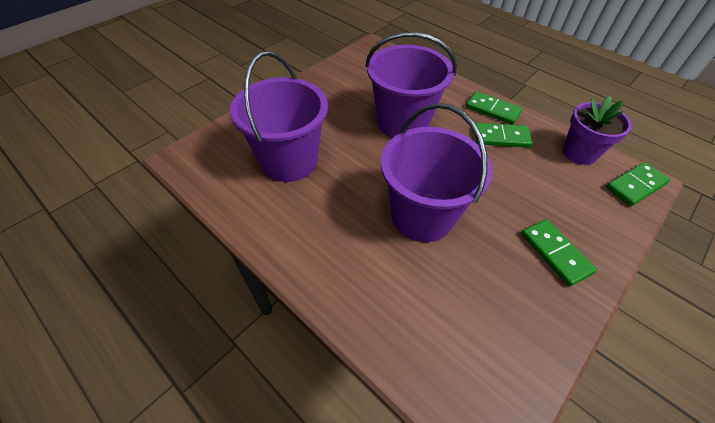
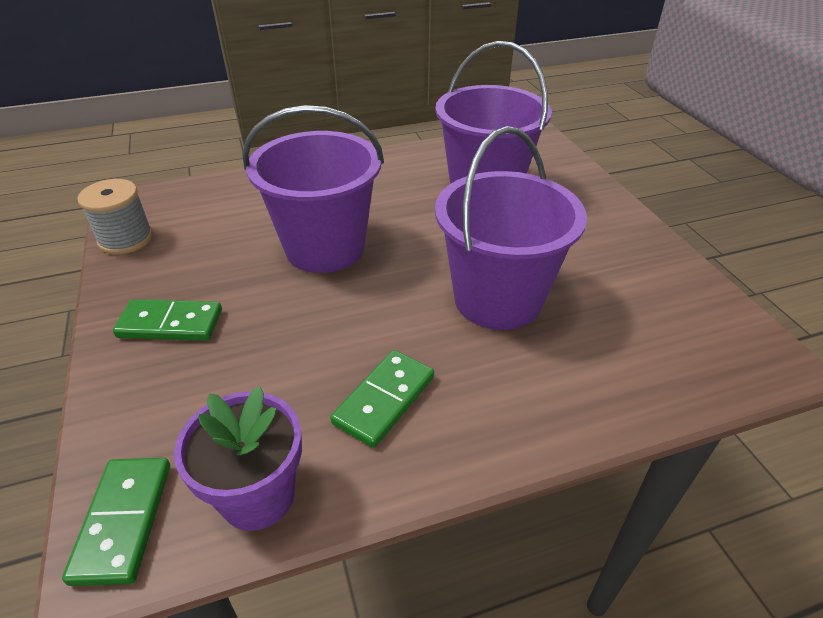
camera: 120 degrees right, 10 degrees down
(492, 110) = (462, 436): green domino -> none
(529, 369) = (126, 239): none -> grey spool

